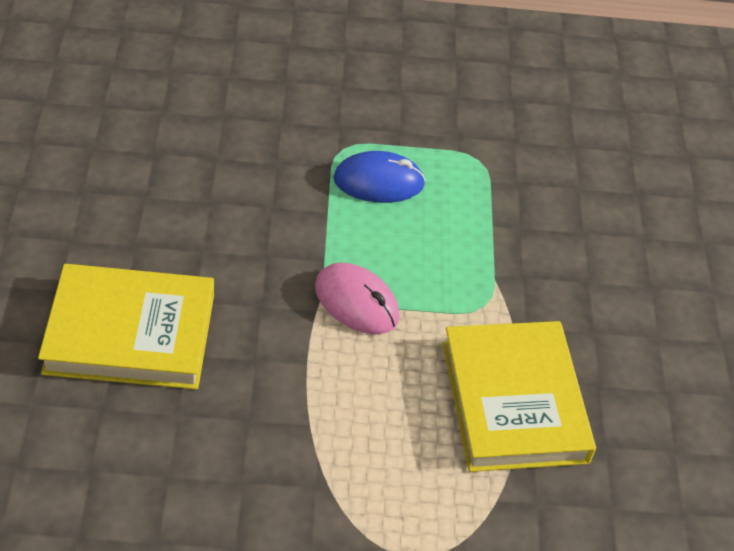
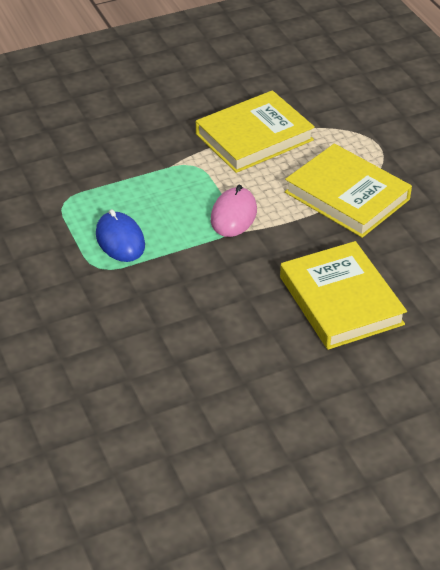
camera: 110 degrees left, 5 degrees down
(318, 446) = (347, 196): none -> yellow book

